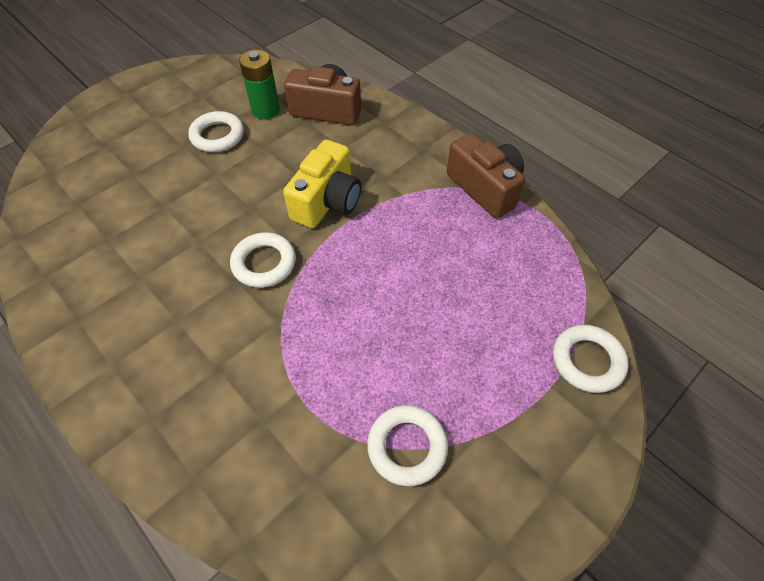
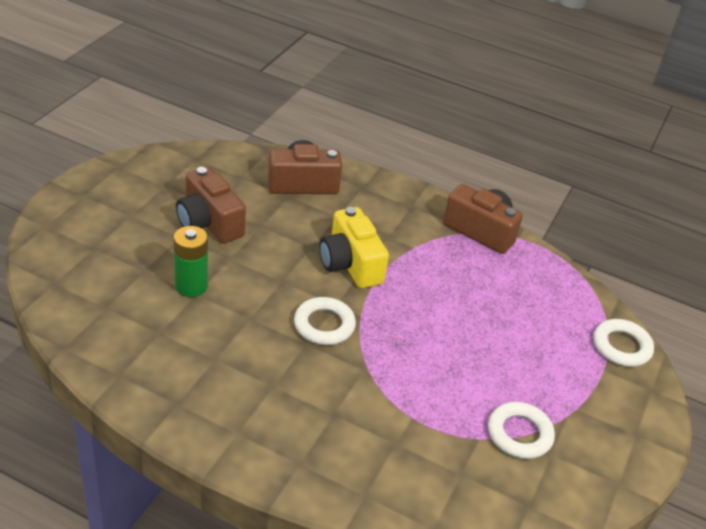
camera: 25 degrees left, 15 degrees down
(217, 136) = (209, 222): white ring -> brown camera
(266, 110) = (242, 192): green battery -> green battery (191, 286)
(327, 201) = (350, 264): yellow camera -> yellow camera turned 150 degrees clockwise

